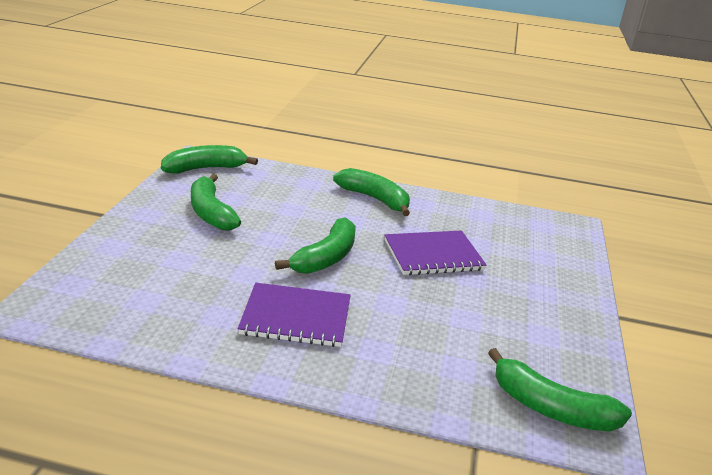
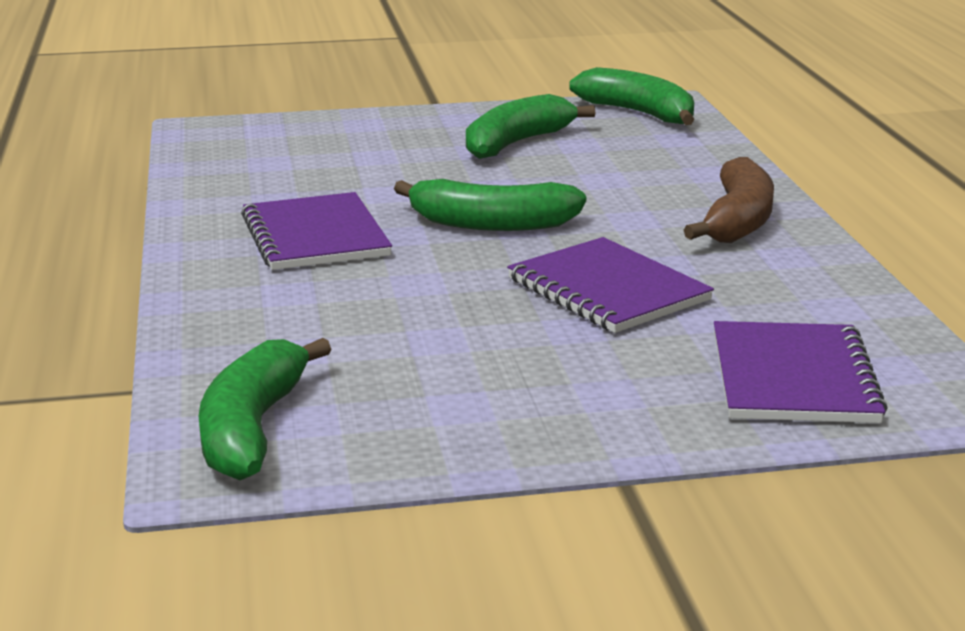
camera: 70 degrees right, 5 degrees down
(375, 199) = (737, 221): green banana -> brown banana
(542, 247) = (793, 377): none -> purple notebook

